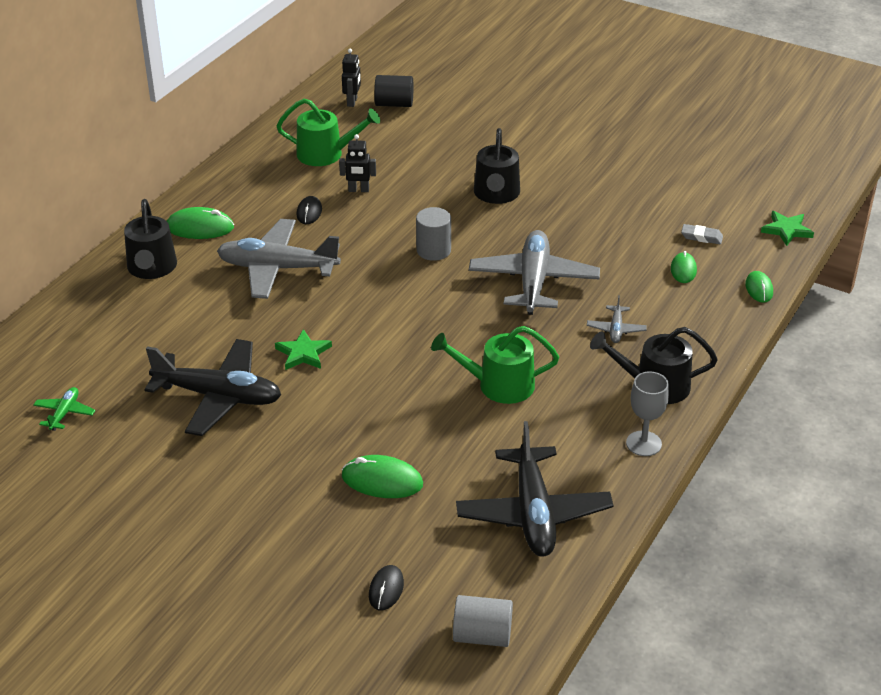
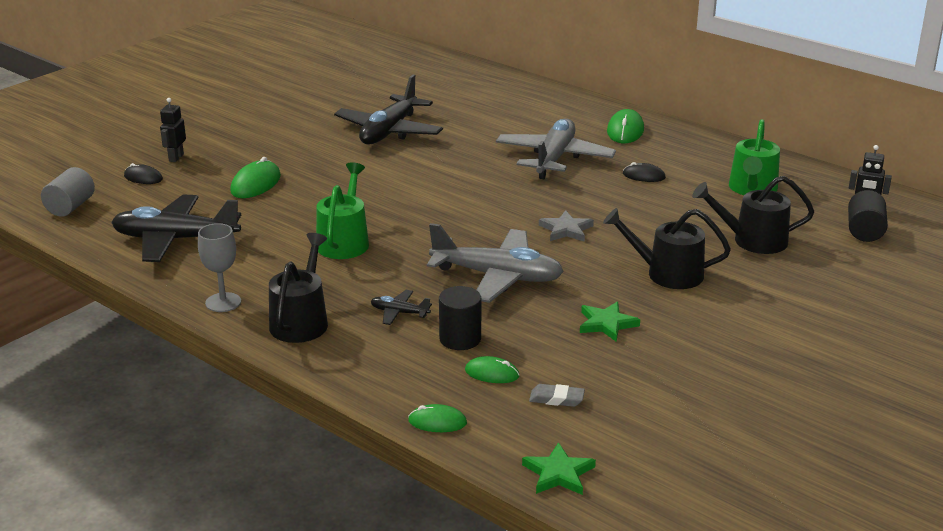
camera: 100 degrees right, 10 degrees down
(64, 413) = (396, 85): green plane -> none
(152, 268) = (568, 112): black watering can -> black watering can (753, 240)
(303, 353) = (428, 163): green star -> green star (607, 324)
(358, 190) = (681, 201): black robot -> black robot (176, 157)
(433, 250) = (566, 230): grey cylinder -> grey star
(616, 329) = (399, 313): grey plane -> black plane
(642, 291) = (460, 339): none -> black cylinder
(701, 237) = (556, 399): grey eraser -> grey eraser turned 75 degrees clockwise

